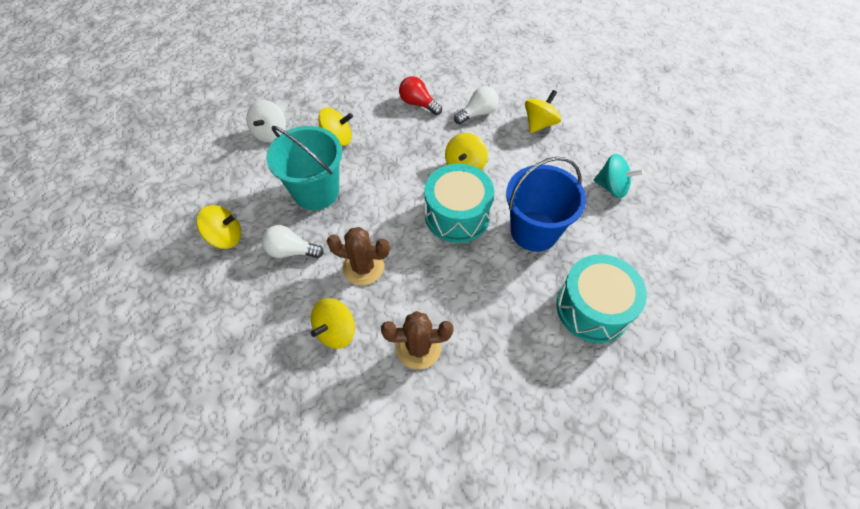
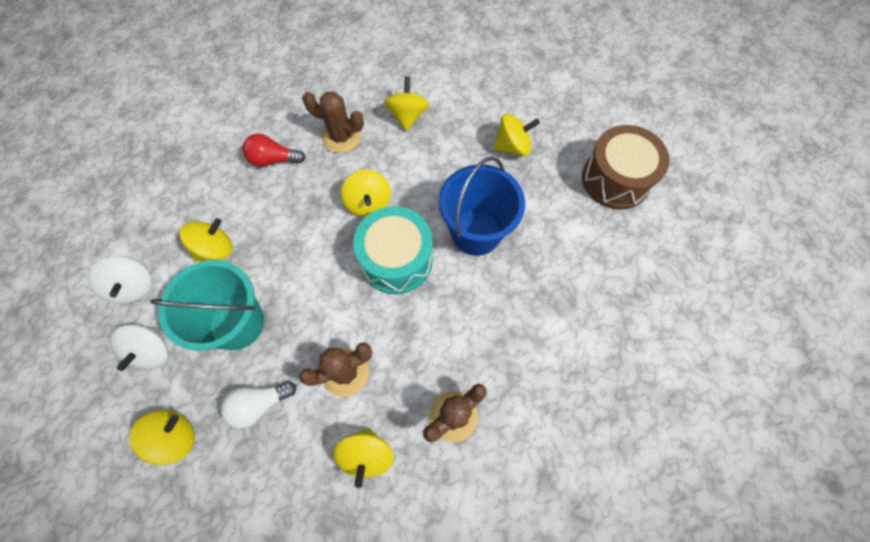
camera: 35 degrees left, 10 degrees up
(252, 177) = (152, 351): none -> white spinning top
(477, 113) = (341, 137): white light bulb -> brown cactus
(593, 308) = (571, 275): turquoise drum -> none
(612, 187) = (512, 146): turquoise spinning top -> yellow spinning top
(690, 259) = (615, 179): none -> brown drum

